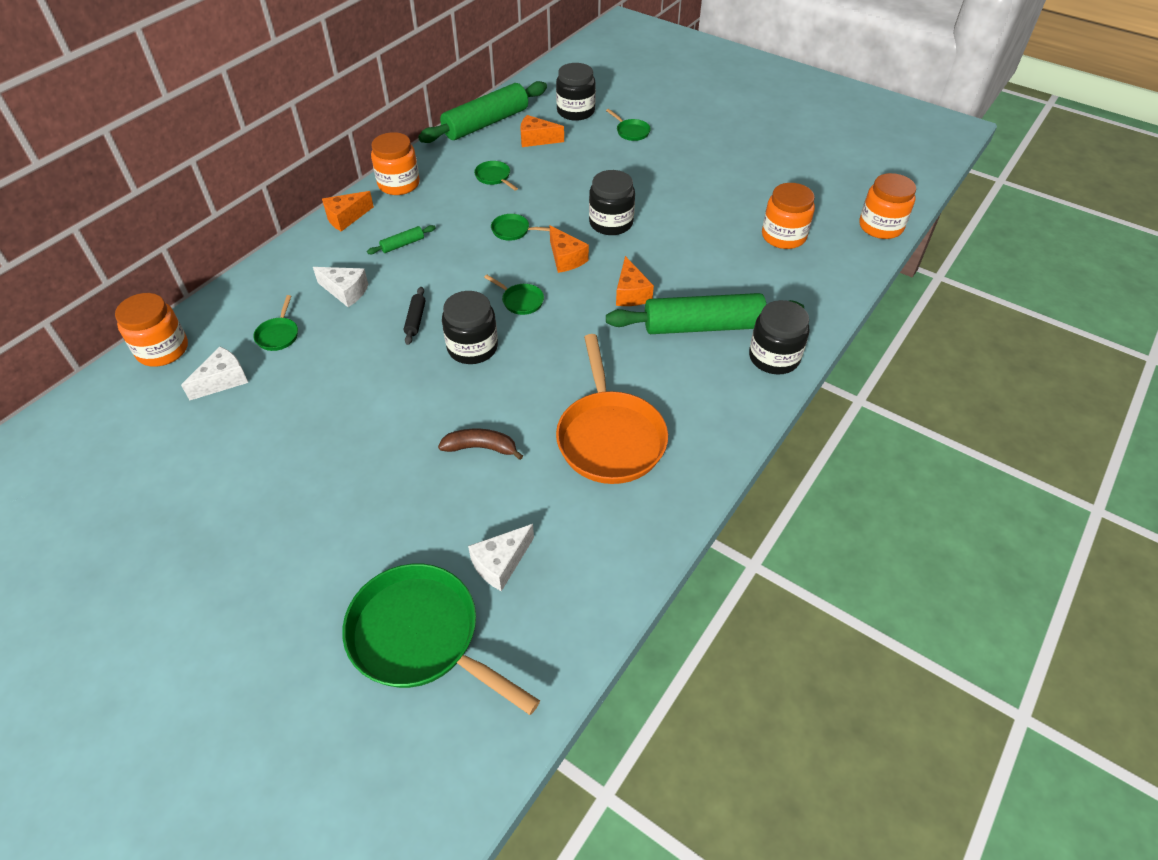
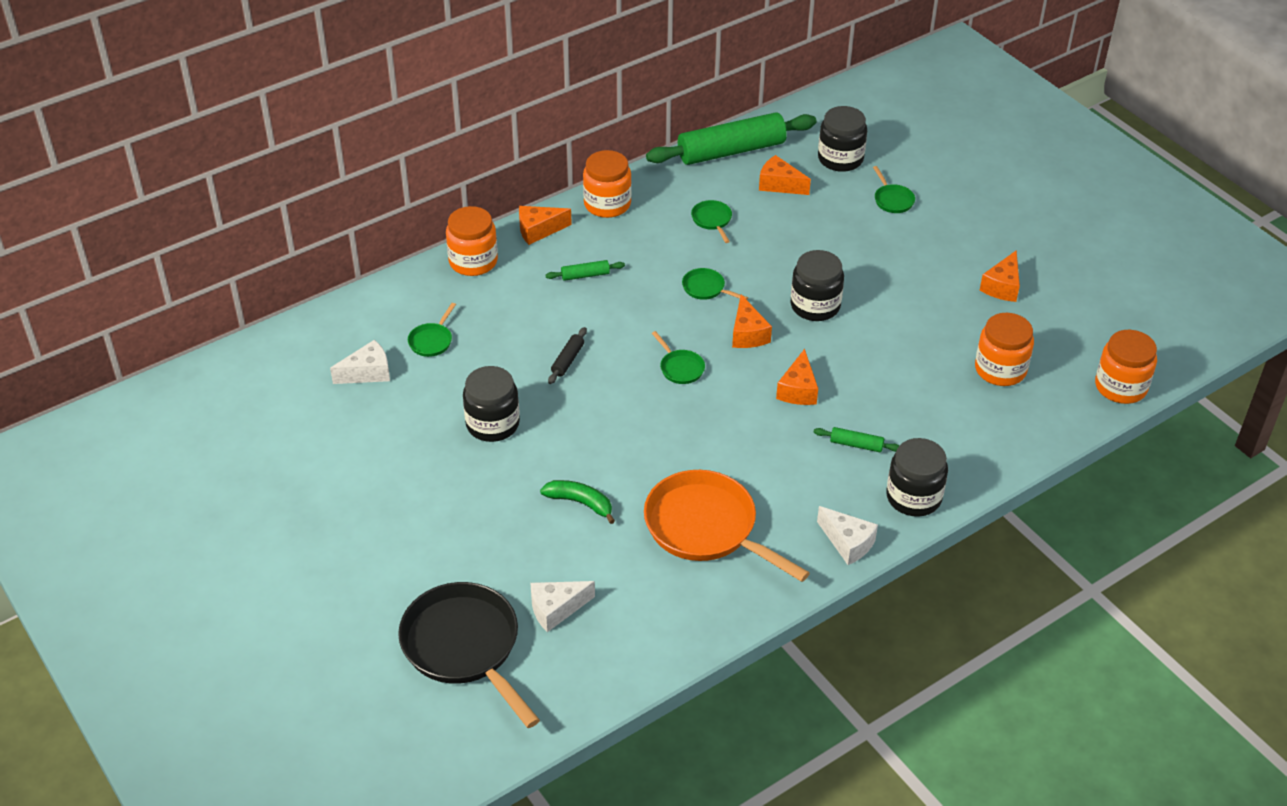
camera: 20 degrees right, 5 degrees down
(162, 350) = (322, 327): orange jar -> orange jar (473, 261)
(346, 291) = (510, 312): white cheese -> white cheese (848, 543)
(421, 637) = (464, 647): green pan -> black pan
(472, 347) = (612, 404): black jar -> black jar (492, 424)
(481, 448) = (580, 503): brown banana -> green banana
(609, 437) = (706, 528): orange pan -> orange pan turned 120 degrees clockwise
(703, 326) = (856, 444): green rolling pin -> green rolling pin, size x0.41
(749, 174) = (1002, 286): none -> orange cheese

